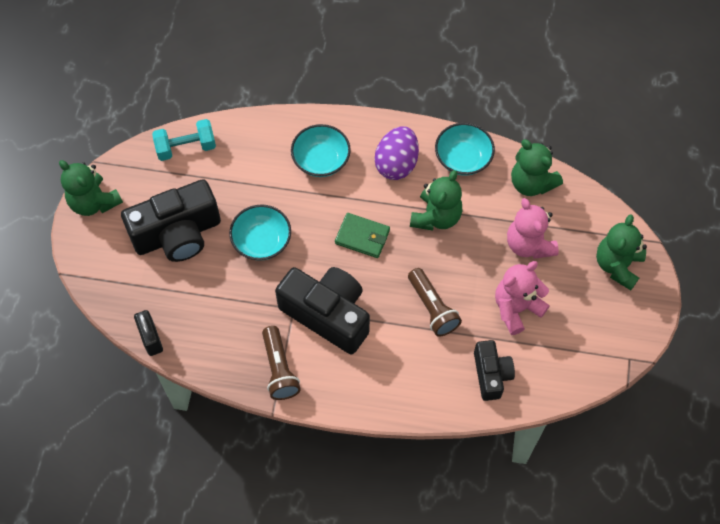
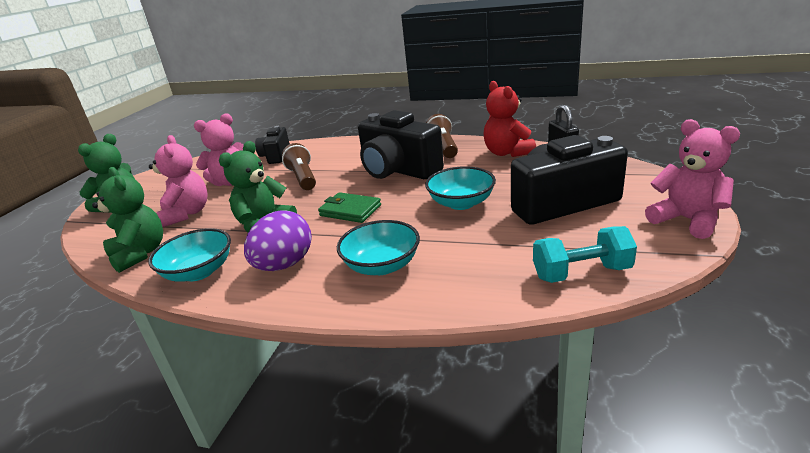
camera: 170 degrees left, 35 degrees down
(94, 202) = (687, 220): green teddy bear -> pink teddy bear
(208, 342) = (507, 153): none -> red teddy bear

